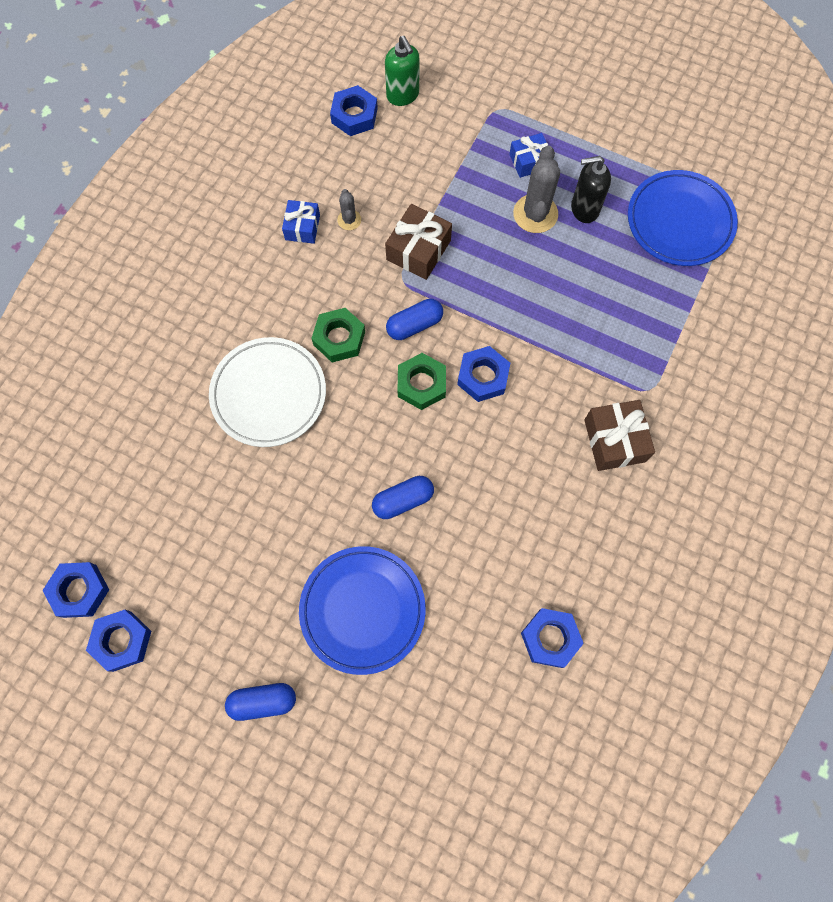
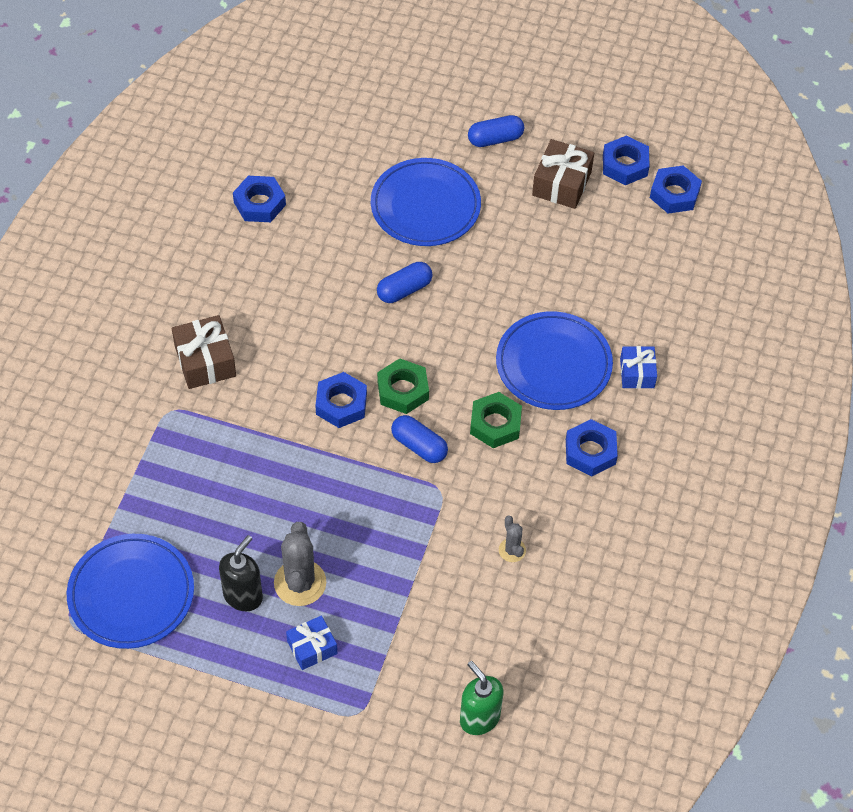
camera: 170 degrees right, 15 degrees down
(269, 394) = (553, 364): white plate -> blue plate
(302, 227) = (562, 535): blue gift -> blue gift (637, 373)
(354, 115) = (534, 682): blue nut -> blue nut (590, 452)
(414, 325) = (419, 446): blue capsule -> blue capsule turned 75 degrees clockwise
(418, 250) = (428, 525): brown gift -> brown gift (561, 184)
(584, 209) = (243, 596): black soap dispenser -> black soap dispenser turned 45 degrees counterclockwise

